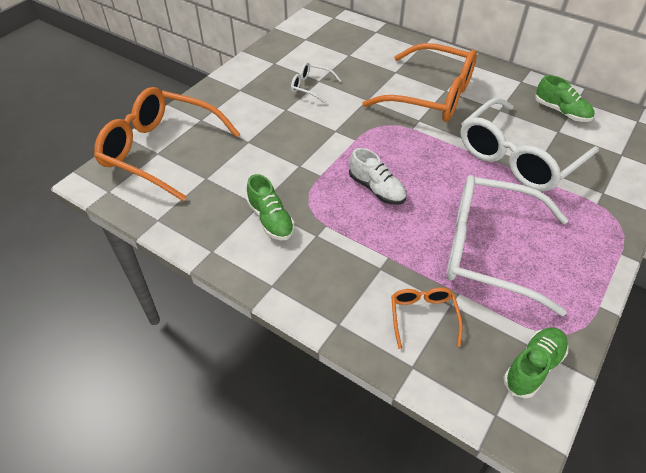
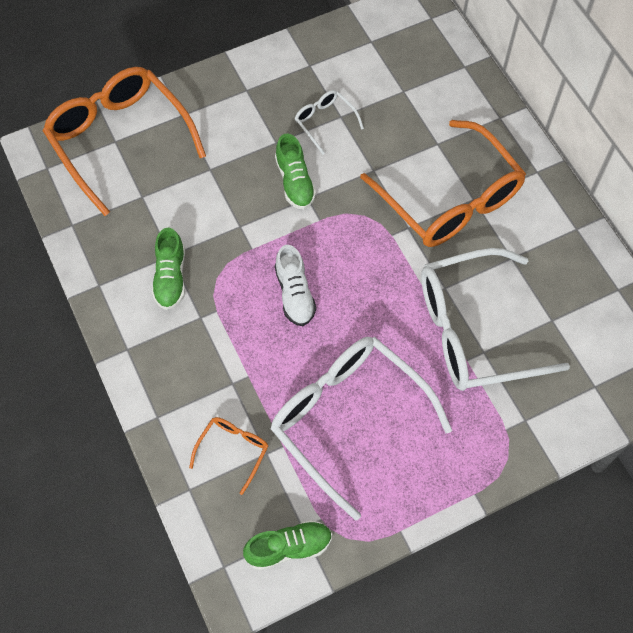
camera: 30 degrees right, 15 degrees up
(561, 112) = (582, 295): green shoe -> green shoe (295, 182)

